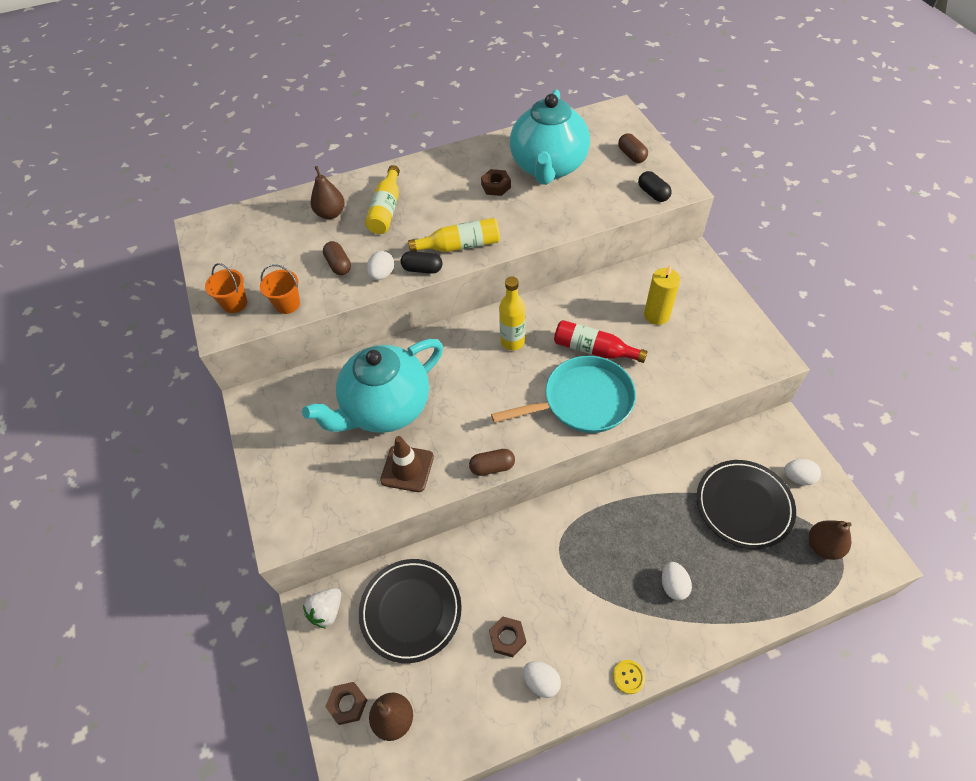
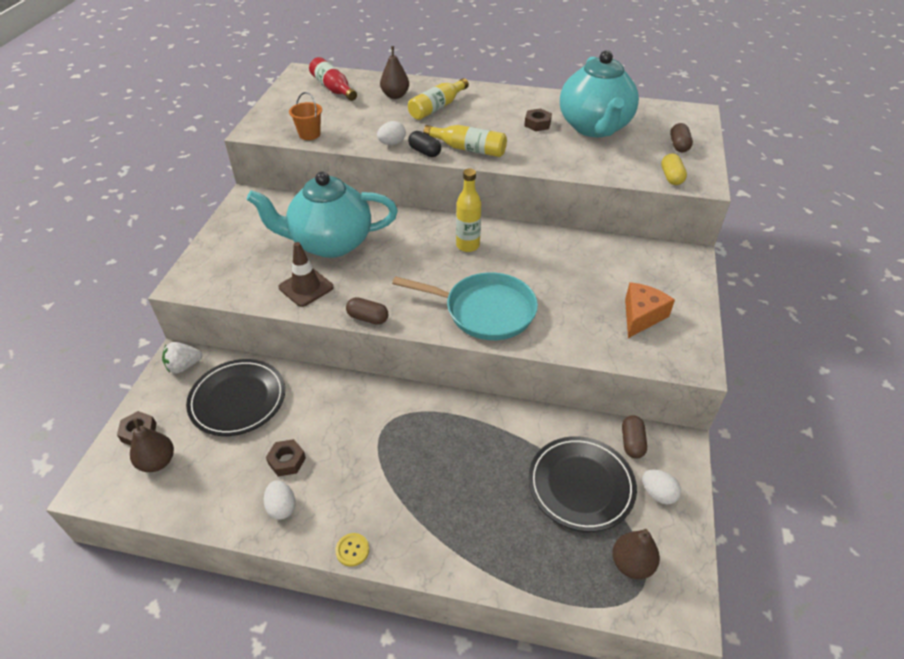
camera: 30 degrees right, 10 degrees down
(235, 303) = (277, 120): orange bucket -> none
(339, 265) = (368, 126): brown capsule -> brown capsule (632, 443)
(548, 167) = (594, 127): turquoise teapot -> turquoise teapot turned 45 degrees counterclockwise
(594, 350) = (530, 281): red bottle -> red bottle (333, 88)
(653, 194) = (671, 177): black capsule -> yellow capsule
(656, 315) = (611, 282): yellow candle -> none
(673, 585) = (456, 507): white egg -> none
(703, 335) = (641, 316): none -> orange cheese

